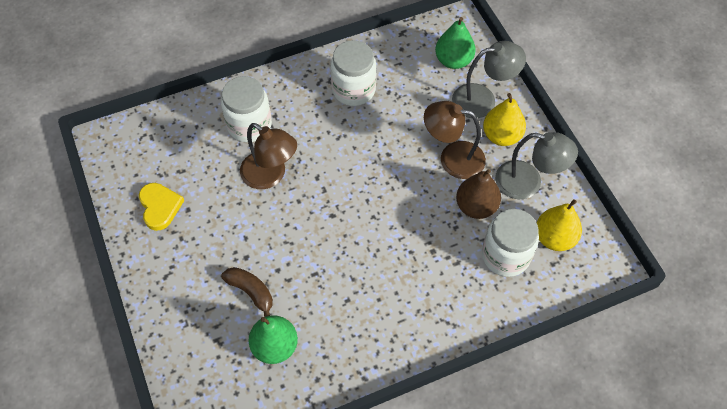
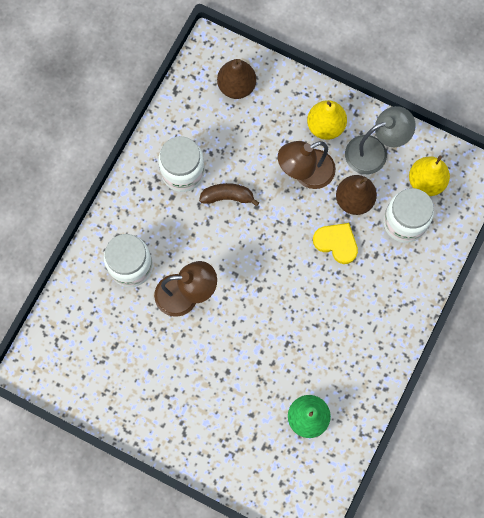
camera: 40 degrees left, 15 degrees up
(160, 207) = (127, 386): yellow heart -> yellow heart (336, 243)
(251, 292) = (255, 394): brown banana -> brown banana (227, 197)
(453, 61) = (236, 86): green pear -> brown pear
(483, 99) = (287, 105): grey lamp -> none

